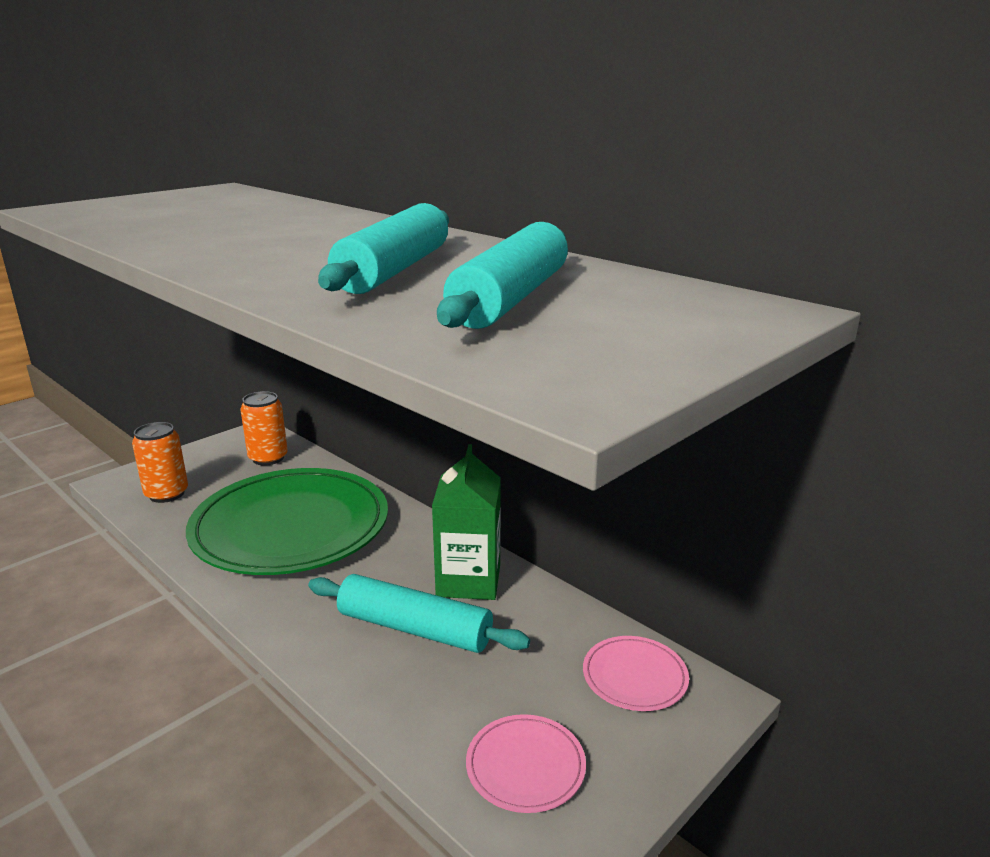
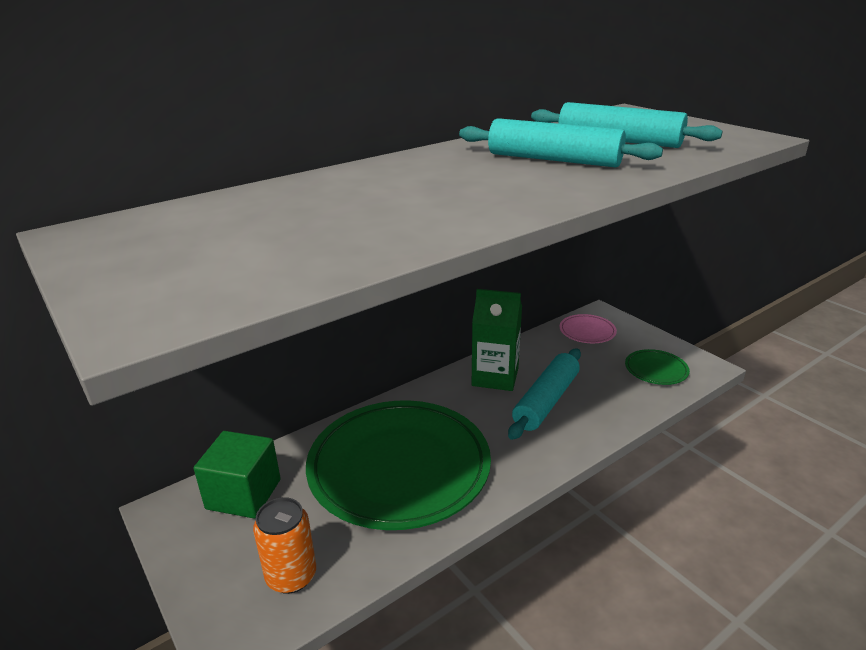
camera: 80 degrees left, 5 degrees up
(268, 458) = (243, 494): orange can -> green cube
(525, 766) = (656, 370): pink plate -> green plate

